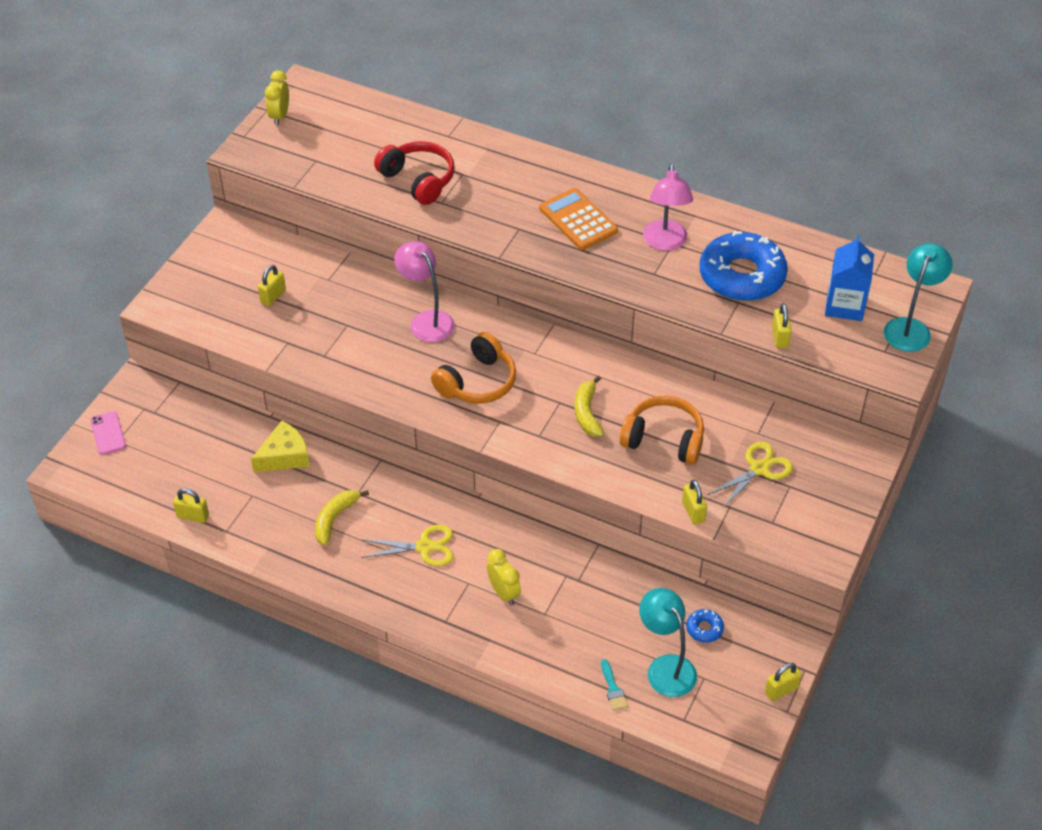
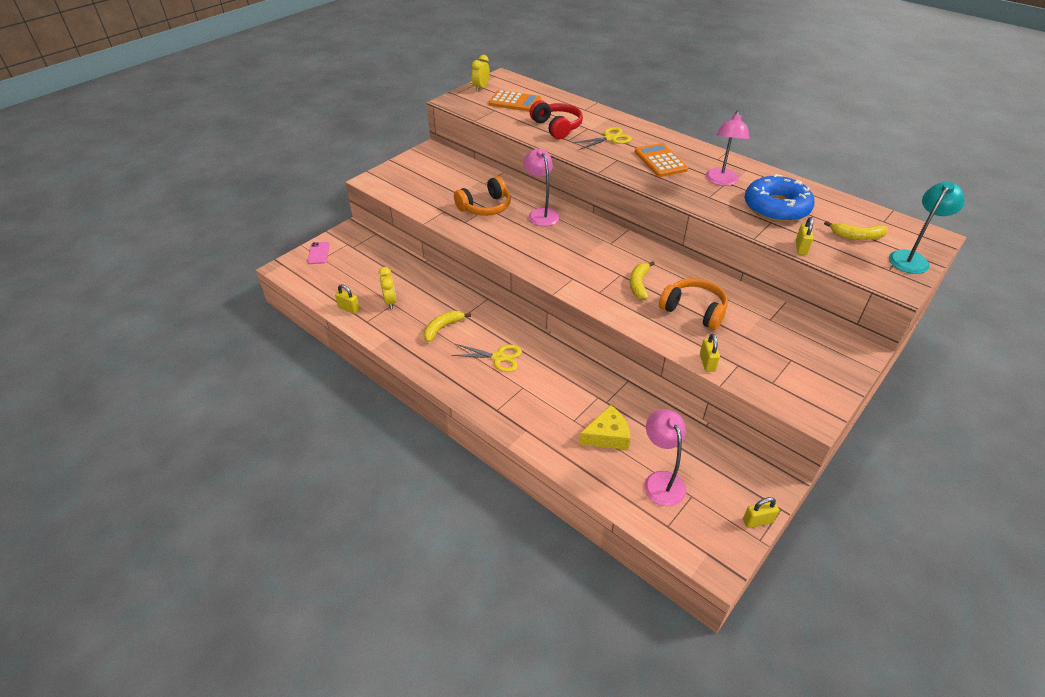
camera: 15 degrees right, 5 degrees down
(273, 296) = (445, 186): yellow padlock -> none
(284, 456) = (424, 285): yellow cheese -> yellow cheese (607, 436)
(341, 138) = (515, 102): none -> orange calculator
(477, 382) = (564, 253): orange headphones -> orange headphones (485, 207)
(503, 593) = (546, 399): yellow clock -> yellow clock (390, 302)
(613, 688) = (613, 487): turquoise brush -> none
(665, 667) = (661, 480): turquoise lamp -> pink lamp
(704, 629) = (699, 458): blue donut -> none
(759, 469) = (767, 343): yellow scissors -> yellow scissors (610, 138)
(844, 305) = (857, 236): blue carton -> yellow banana

